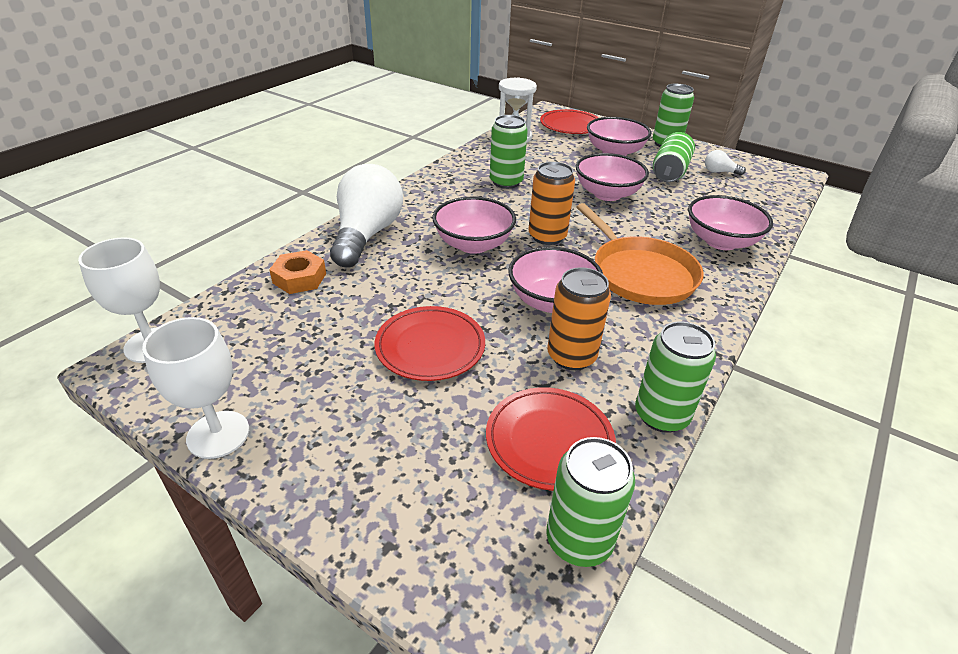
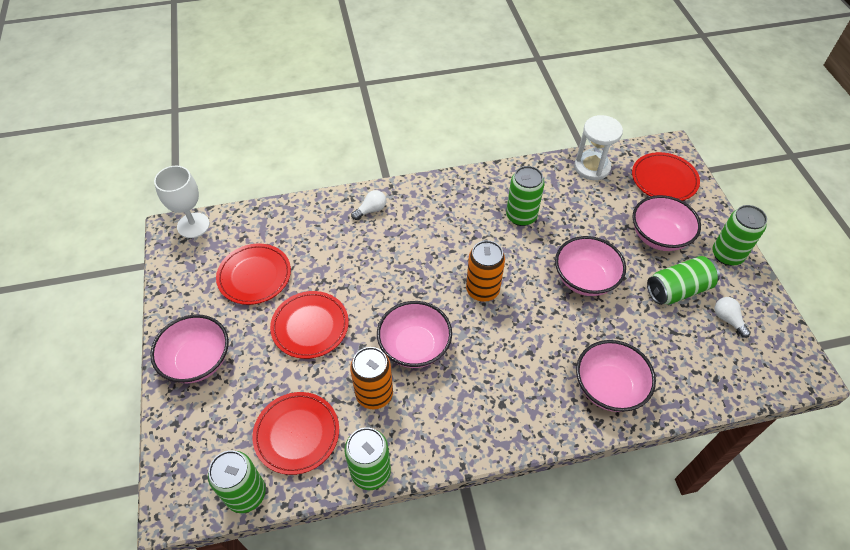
camera: 45 degrees right, 15 degrees up
(218, 434) = (171, 306): white goblet -> none
(299, 278) = (299, 223): orange nut -> none
(303, 344) = (254, 276): none -> red plate
(367, 234) = (371, 210): white light bulb -> white light bulb, size x0.41
(473, 244) = (425, 263): pink bowl -> pink bowl (197, 360)
(640, 273) = (502, 368): orange pan -> none

